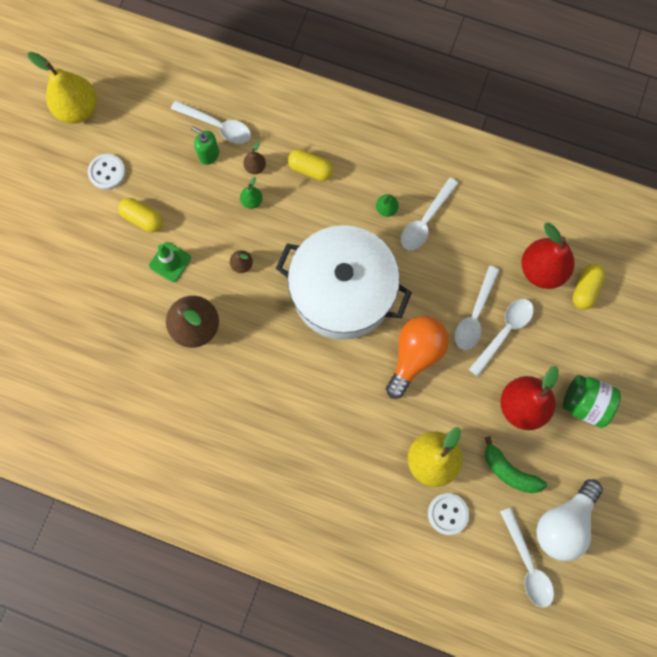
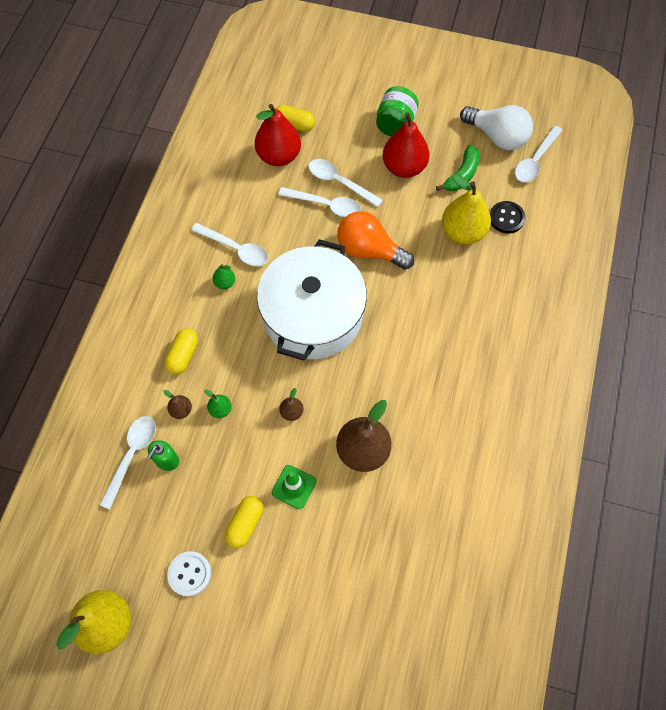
camera: 95 degrees left, 10 degrees down
(447, 513) = (506, 218): white button -> black button
(527, 564) = (535, 160): white spoon -> white spoon turned 150 degrees clockwise

